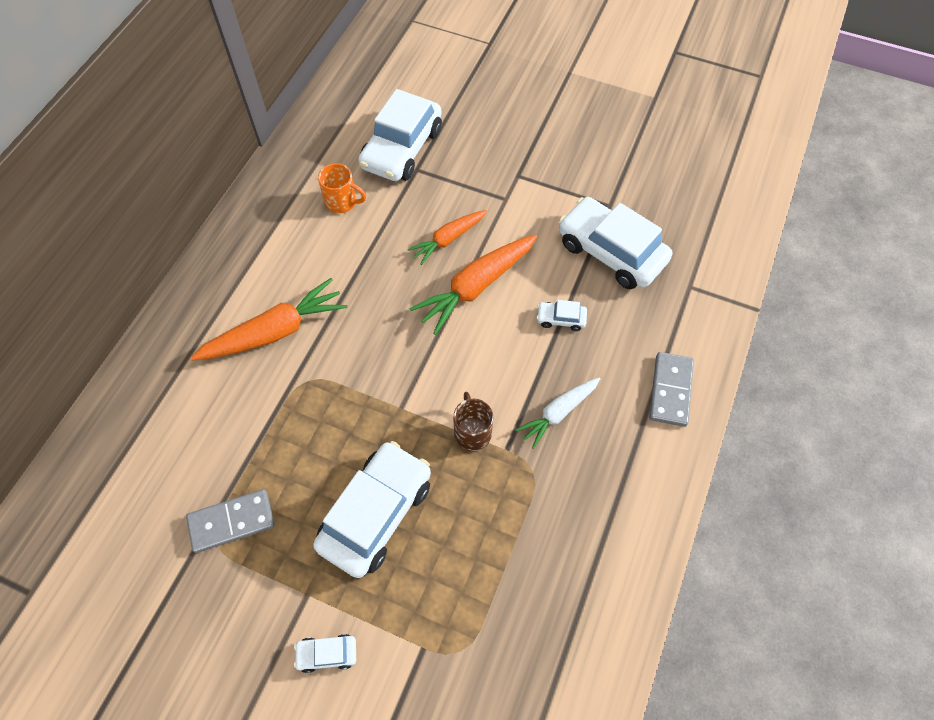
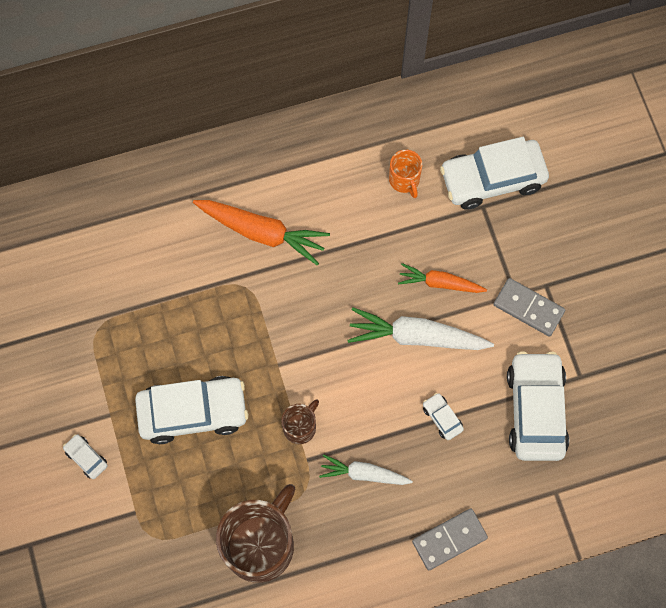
camera: 50 degrees right, 10 degrees up
(231, 521) = (115, 328): grey domino -> grey domino (528, 308)
(476, 287) = (416, 336): orange carrot -> white carrot
(551, 550) = (260, 544): none -> brown mug

